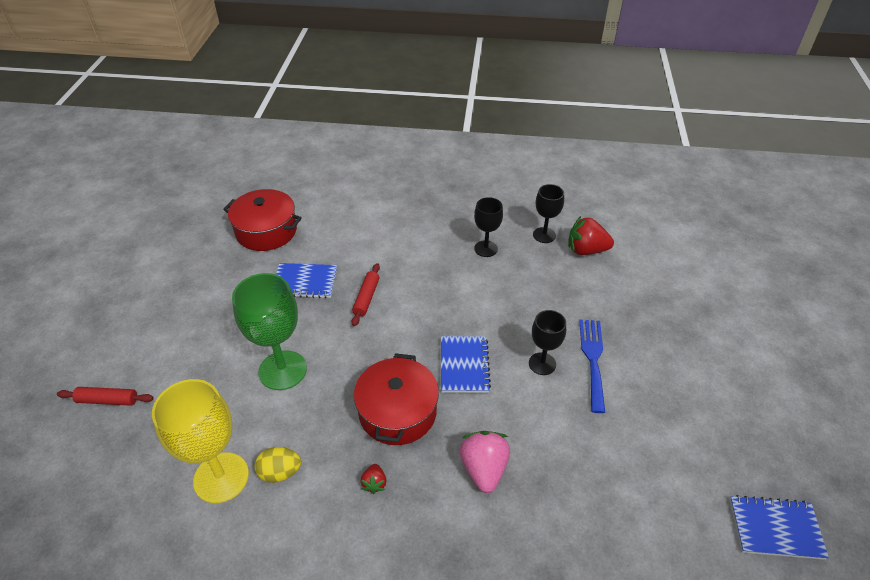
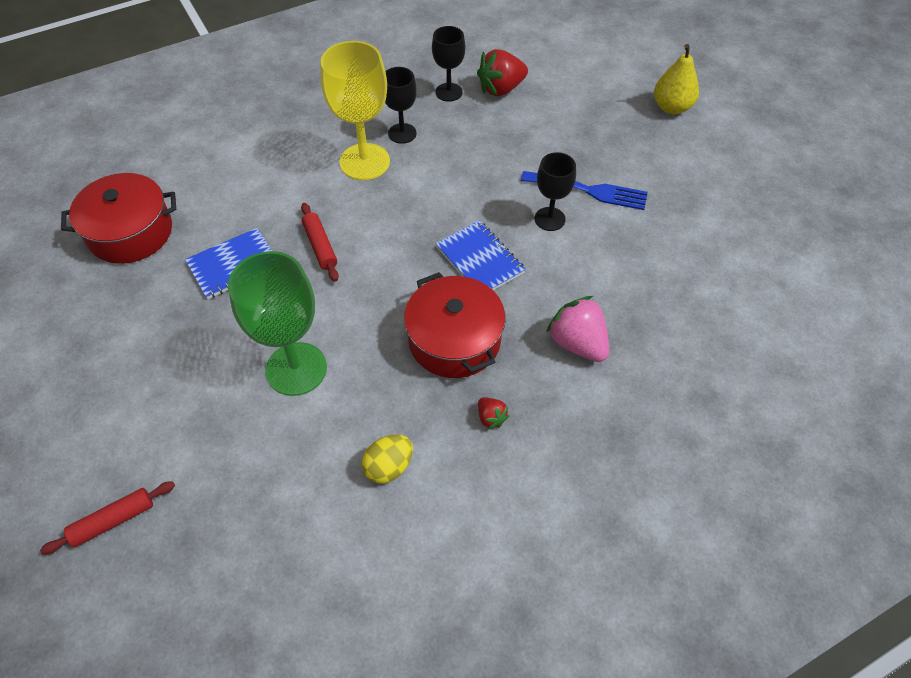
camera: 35 degrees left, 10 degrees up
(221, 477) = (330, 511): yellow goblet -> yellow goblet (364, 162)
(593, 359) = (590, 191): blue fork -> blue fork turned 135 degrees clockwise
(720, 328) = (671, 107): none -> yellow pear
(775, 528) = (831, 252): blue notebook -> none

